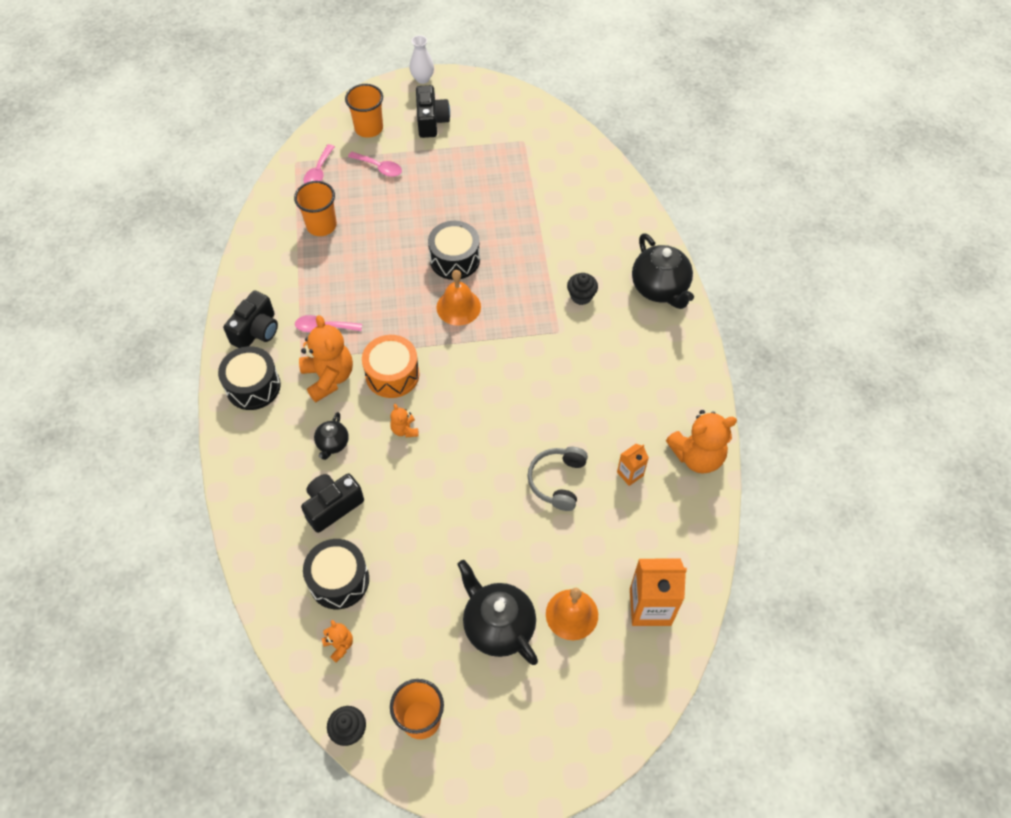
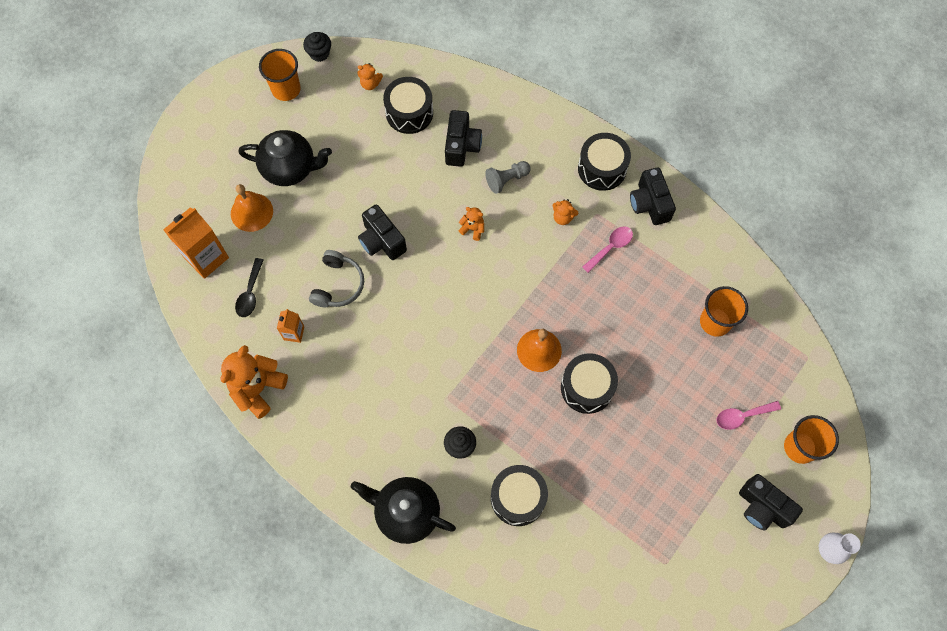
camera: 135 degrees right, 10 degrees up
(318, 172) = (780, 366): pink spoon -> none
(328, 377) = (563, 217): orange teddy bear -> orange teddy bear, size x0.49
(333, 444) = (507, 180): black teapot -> grey pawn
(392, 374) = (524, 257): orange drum -> none
(486, 485) = (381, 241): none -> black camera
(557, 481) = (338, 285): grey headphones -> grey headphones turned 45 degrees clockwise
(575, 239) = (518, 498): none -> black drum
(638, 538) = (250, 293): none -> black spoon

